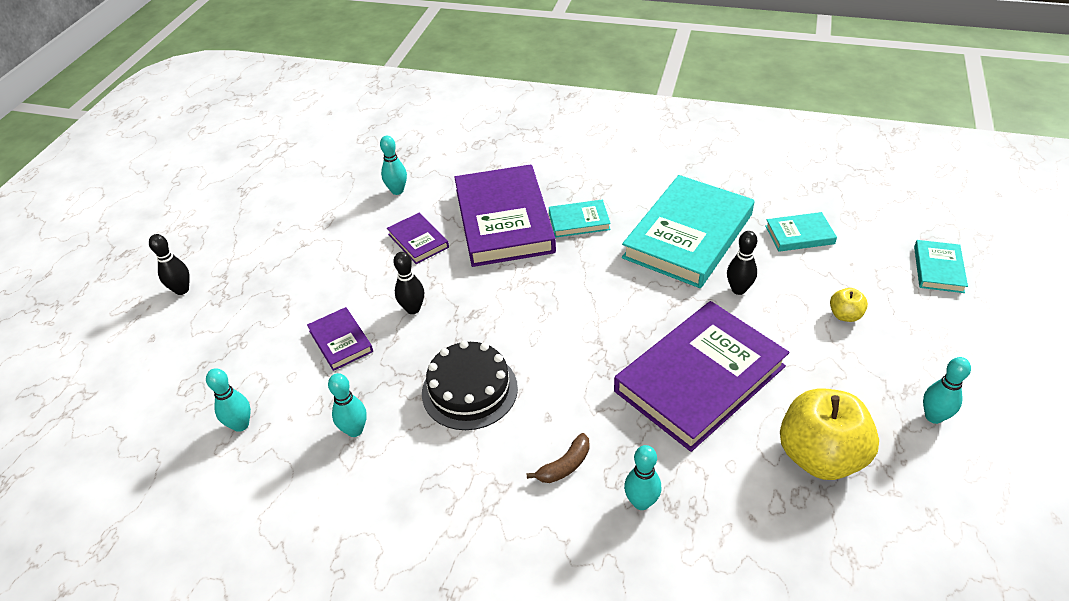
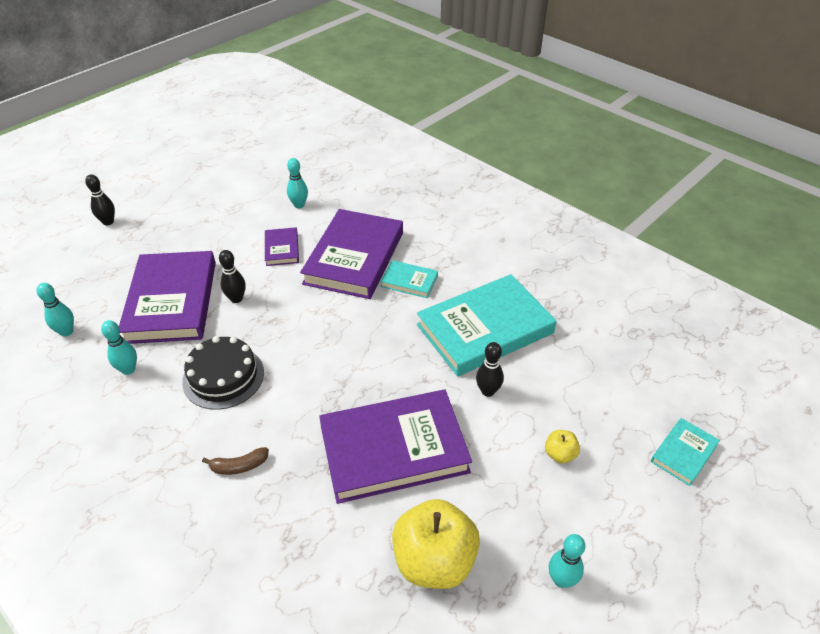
camera: 25 degrees right, 0 degrees up
(341, 341) = (172, 301): purple book -> purple book, size x2.16
(641, 502) = (268, 523): turquoise bowling pin -> none
(799, 235) = (580, 368): turquoise book -> none

